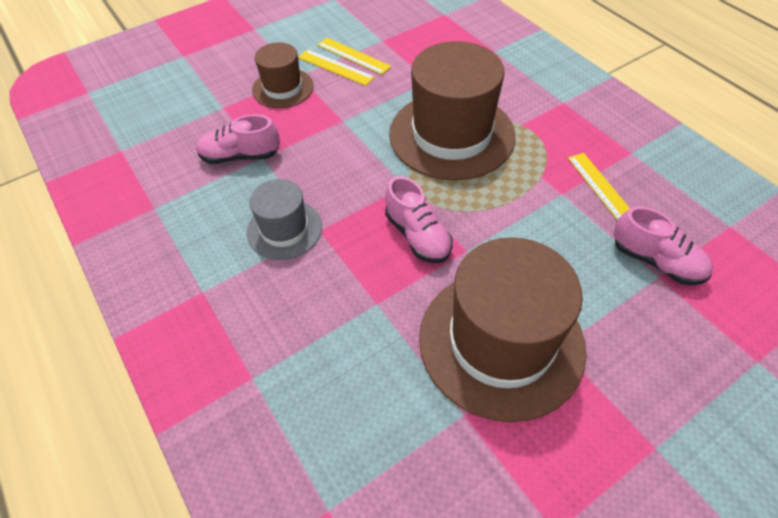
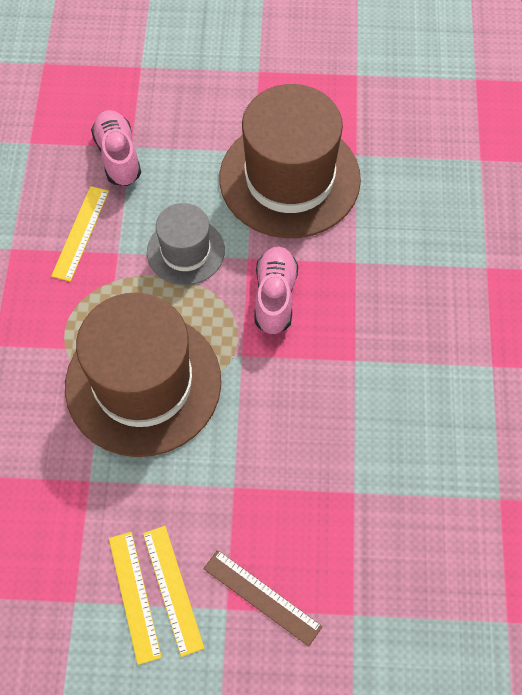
camera: 145 degrees left, 10 degrees up
(240, 156) = (376, 511): pink shoe -> none
(283, 88) = (262, 597): brown hat -> brown ruler
(284, 229) = (385, 382): grey hat -> grey hat (185, 251)

